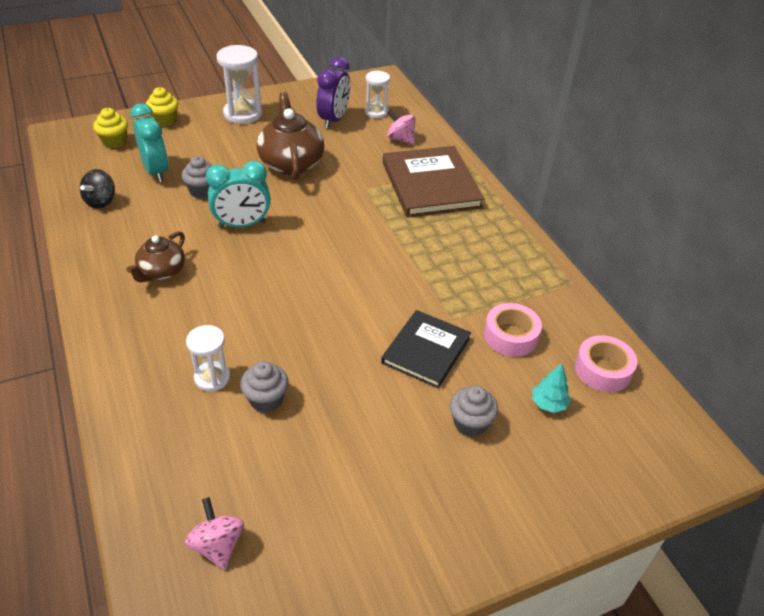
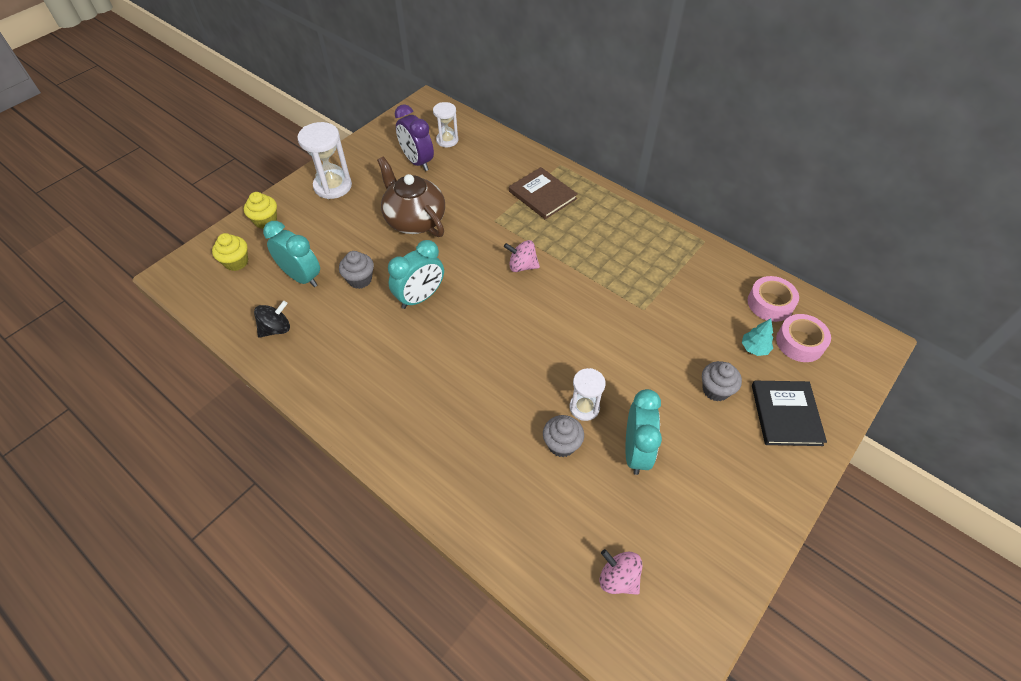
camera: 25 degrees left, 10 degrees up
(101, 201) = (276, 329): black spinning top -> black spinning top turned 120 degrees counterclockwise
(161, 271) = (388, 372): brown teapot -> none
(212, 378) = (506, 447): white hourglass -> white hourglass (584, 407)
(334, 120) = (417, 162): purple clock -> purple clock turned 150 degrees clockwise
(335, 440) = (636, 451): none -> turquoise clock
(400, 139) = (487, 160): pink spinning top -> pink spinning top (522, 266)
(426, 350) = (644, 345): black book -> black book (786, 414)
(430, 185) = (542, 195): brown book -> brown book, size x0.64
(510, 336) = (693, 305): pink tape -> pink tape (800, 342)

